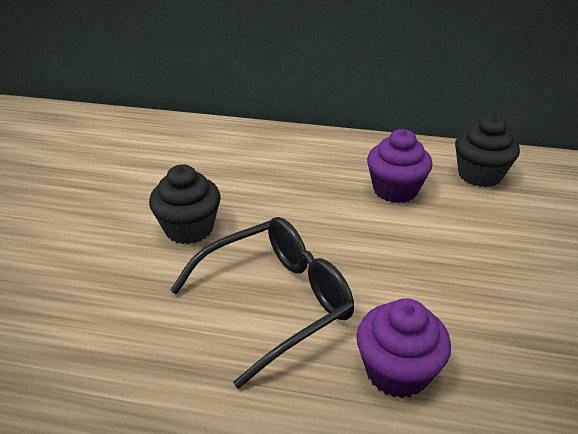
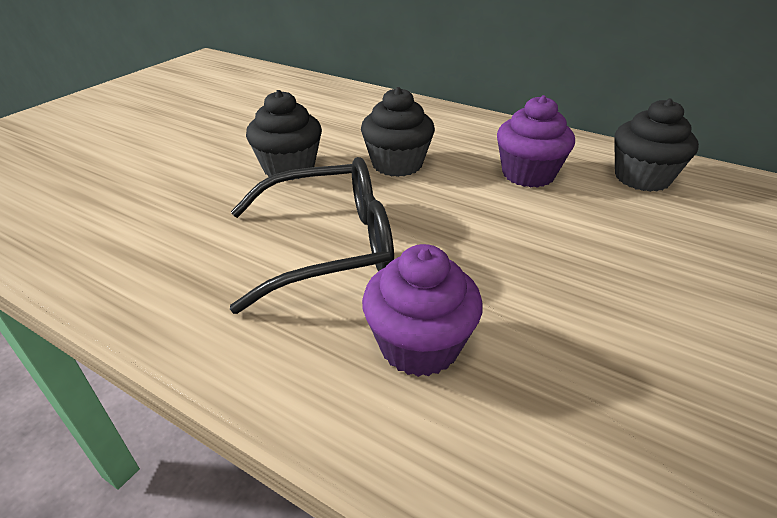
camera: 20 degrees right, 0 degrees up
(284, 203) = (397, 164): none -> black cupcake

